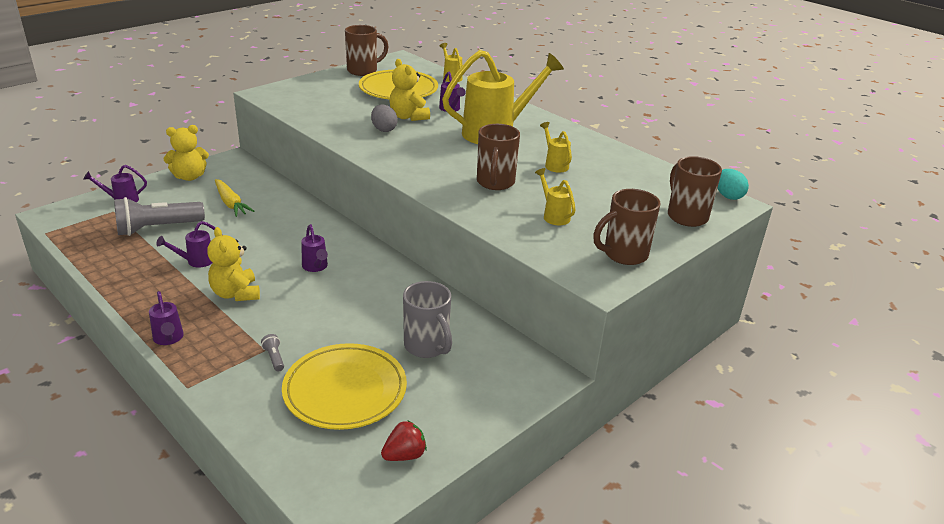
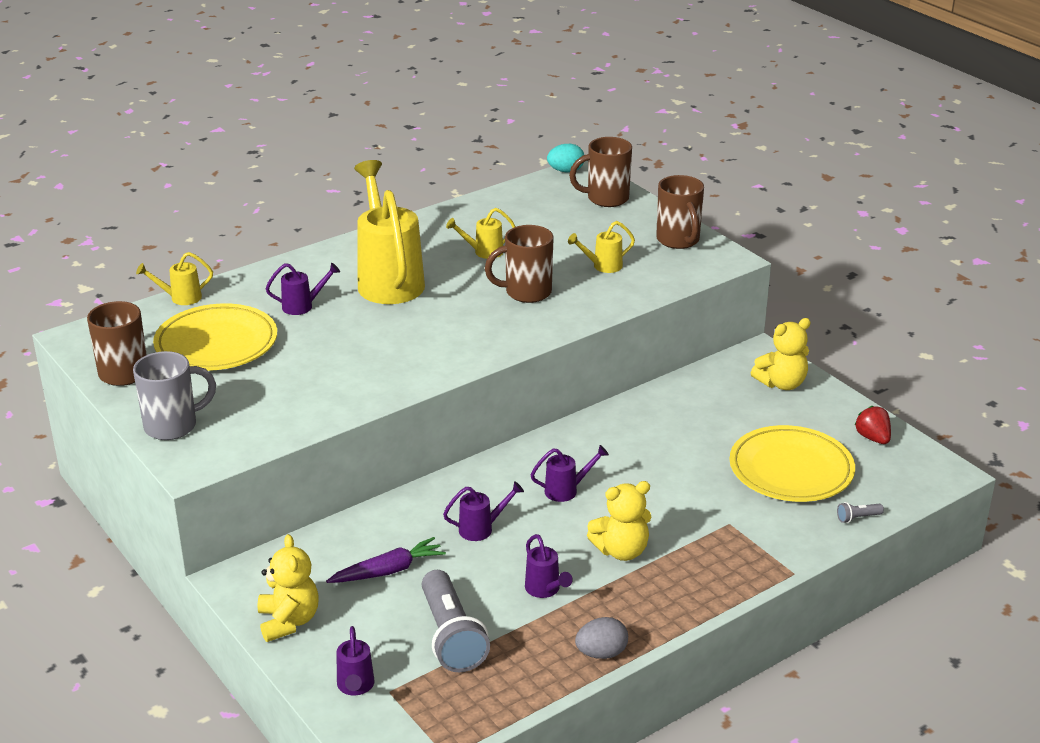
camera: 80 degrees left, 0 degrees up
(169, 339) = (712, 595): purple watering can -> purple watering can (482, 529)
(231, 203) = (388, 571): yellow carrot -> purple carrot
(274, 358) = (743, 516): grey flashlight -> grey flashlight (858, 518)
(384, 129) = (360, 360): grey egg -> grey egg (601, 653)
(408, 117) = (321, 340): yellow teddy bear -> yellow teddy bear (781, 383)
(427, 346) = (720, 418): grey mug -> grey mug (173, 426)
(495, 183) = (526, 292): brown mug -> brown mug turned 150 degrees clockwise

